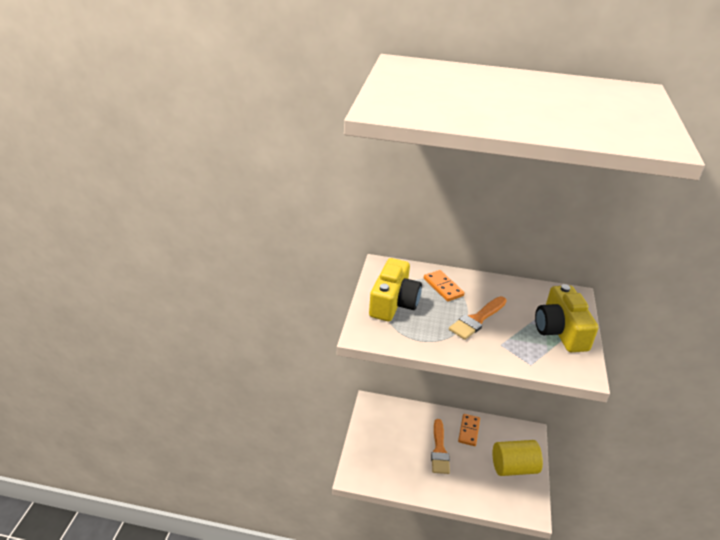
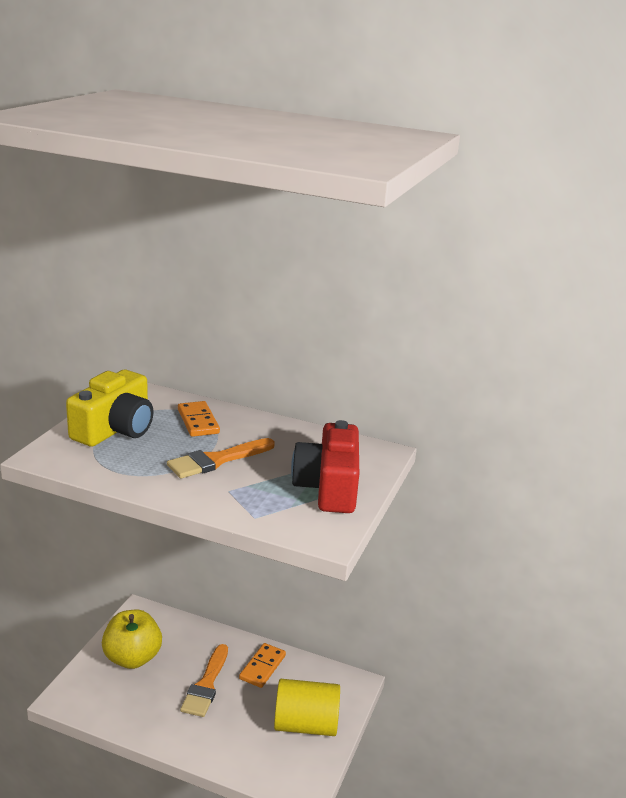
camera: 10 degrees right, 10 degrees down
(383, 439) = (132, 658): none -> yellow apple
(560, 331) = (328, 487): yellow camera -> red camera

